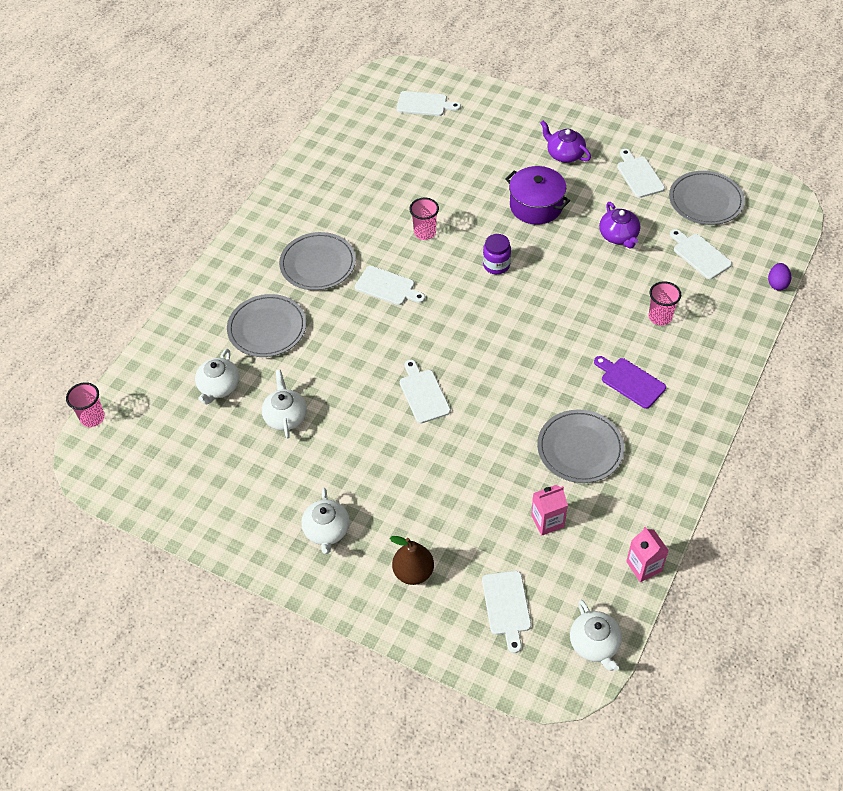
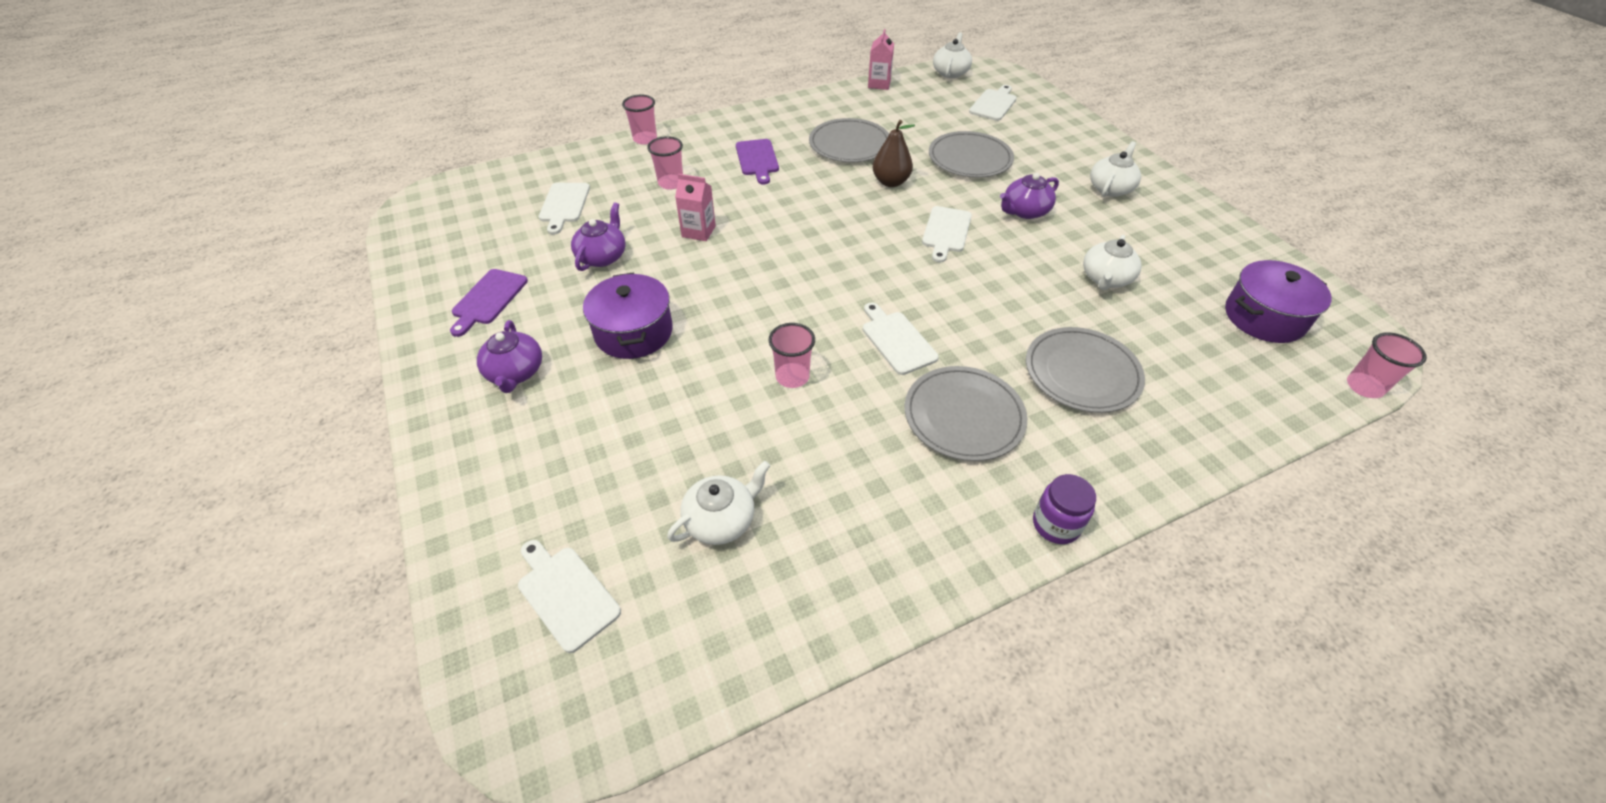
camera: 145 degrees left, 5 degrees down
(165, 444) = (1264, 317): none -> purple pot
(219, 387) = (1175, 341): white teapot -> white teapot (721, 520)
(380, 454) = (1025, 211): none -> purple teapot
(413, 572) = (1051, 141): brown pear -> brown pear (890, 182)
(496, 265) = (754, 297): purple jar -> purple jar (1056, 524)
(547, 521) = (920, 124): pink carton -> pink carton (698, 231)
(639, 175) = (488, 299): white cutting board -> purple cutting board
(705, 201) = (479, 241): grey plate -> grey plate (970, 158)
(741, 347) = (645, 139): none -> pink cup
(777, 284) = (547, 158): purple egg -> none

